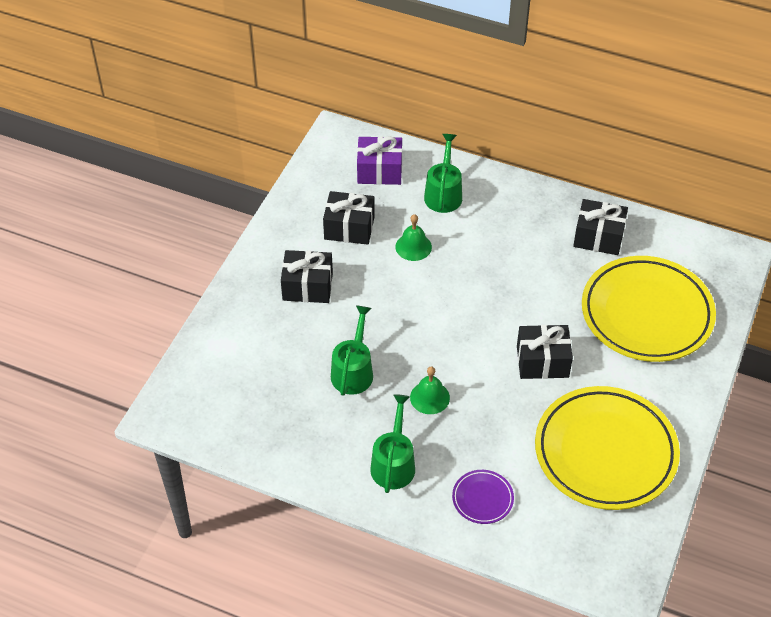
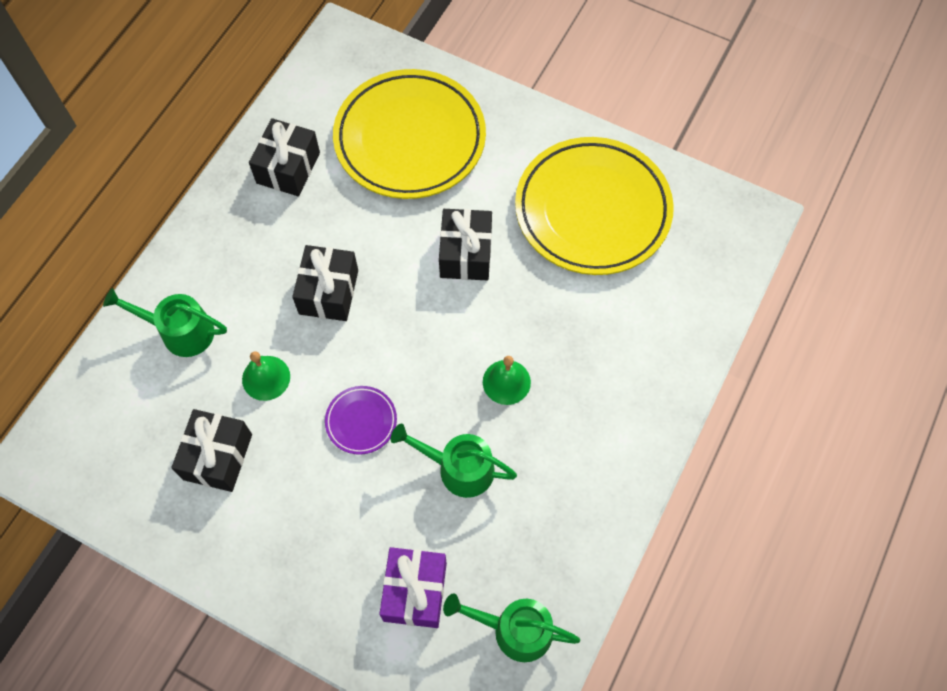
camera: 85 degrees left, 15 degrees up
(307, 286) = (312, 518): black gift -> black gift (328, 292)
(379, 171) = (120, 409): purple gift -> purple gift (415, 591)
(393, 463) = (597, 431): green watering can -> green watering can (515, 630)
(482, 499) = (648, 340): purple plate -> purple plate (361, 421)

